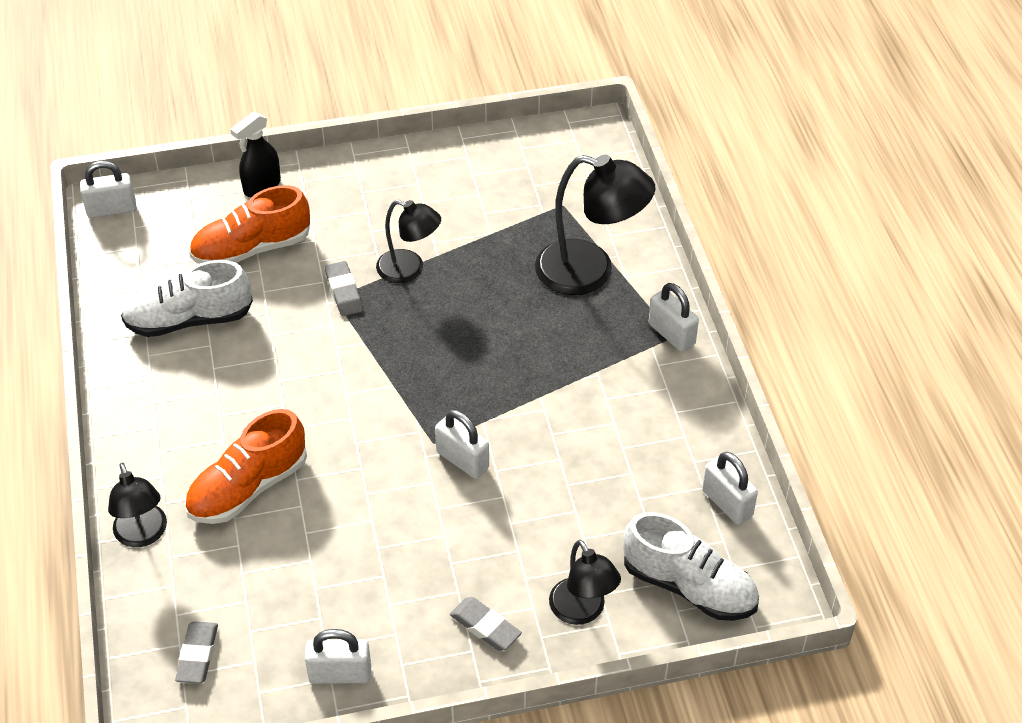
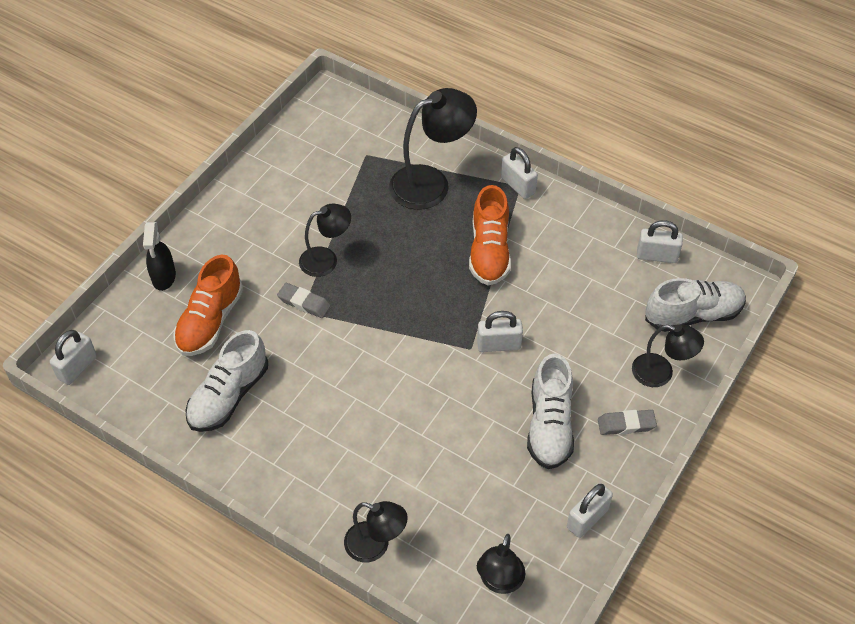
camera: 45 degrees left, 5 degrees up
(197, 655) = (499, 582): grey eraser -> black lamp
(248, 488) = (401, 464): orange shoe -> orange shoe (489, 251)
(414, 566) = (549, 425): none -> white shoe
(671, 334) = (518, 186): white padlock -> white padlock turned 45 degrees clockwise

